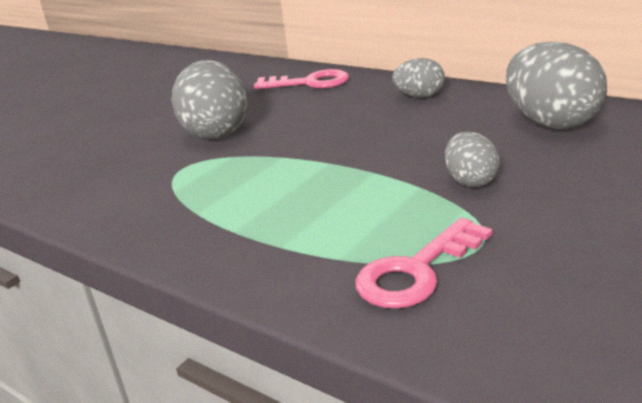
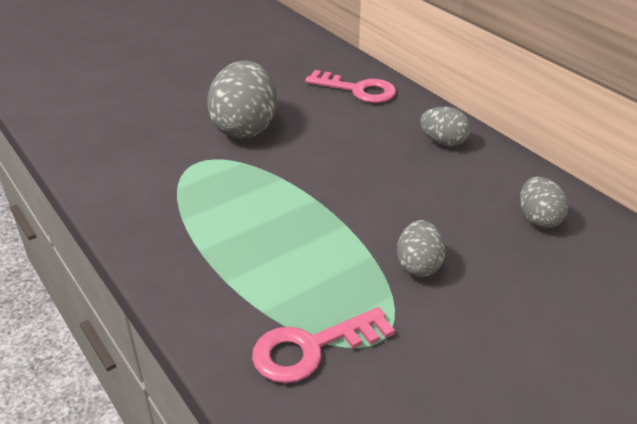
camera: 15 degrees right, 10 degrees up
(551, 122) = (538, 219): grey egg -> grey egg, size x0.55

